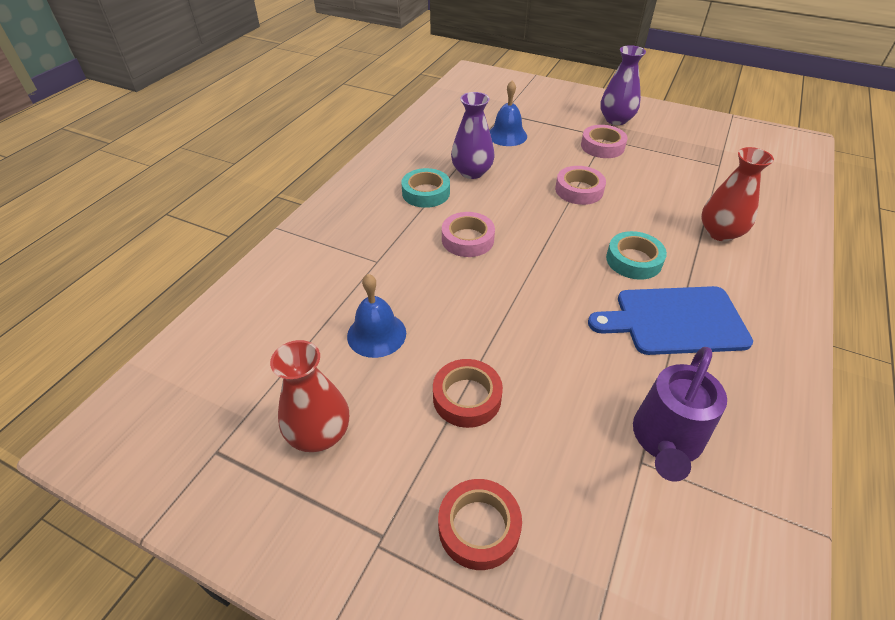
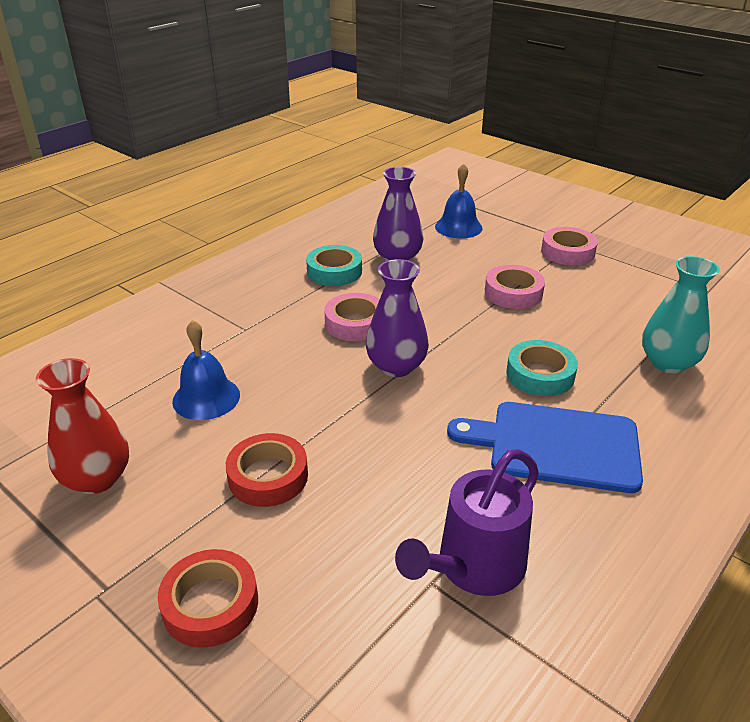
camera: 15 degrees right, 10 degrees down
(616, 120) = (600, 227): purple vase -> purple vase (396, 366)
(720, 233) = (668, 363): red vase -> turquoise vase

